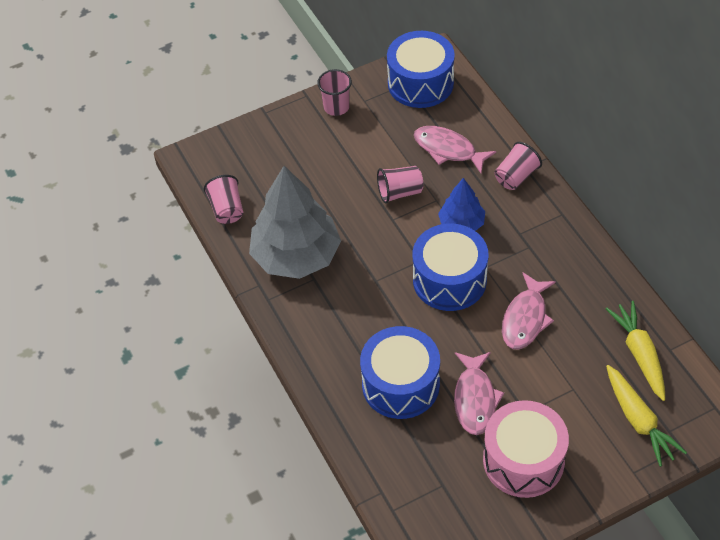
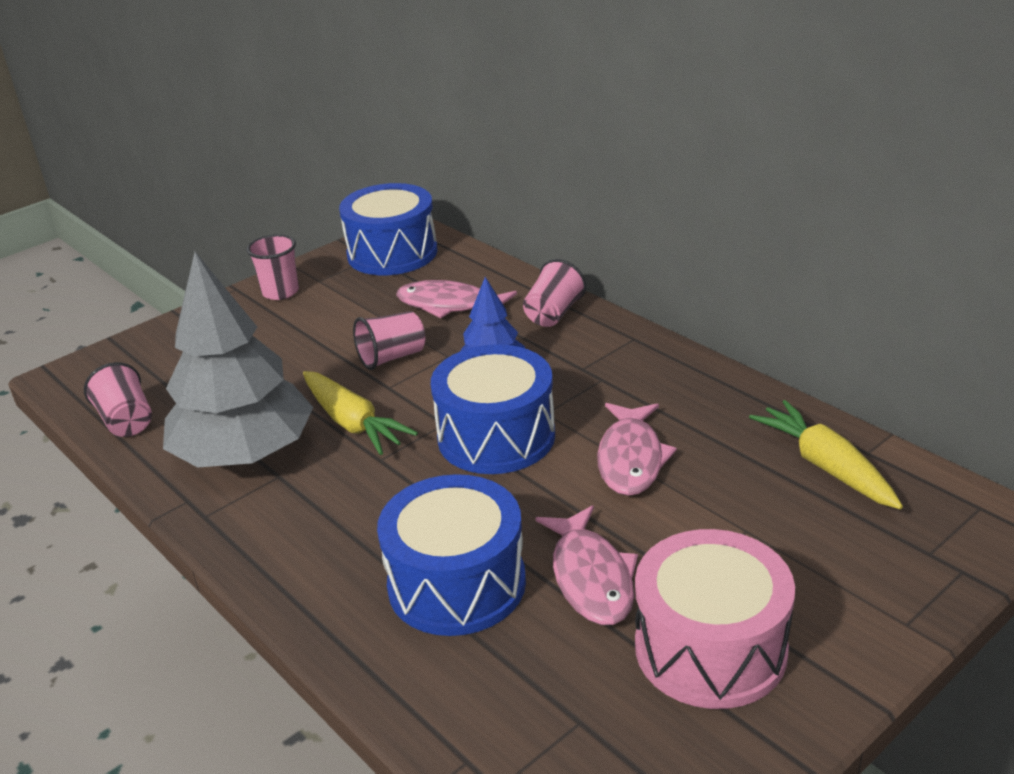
camera: 15 degrees left, 20 degrees down
(639, 421) = (873, 550): yellow carrot -> yellow carrot (353, 423)

